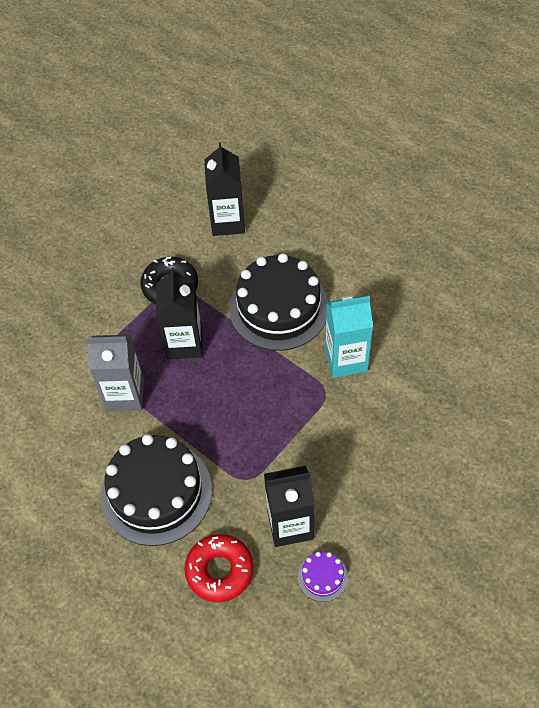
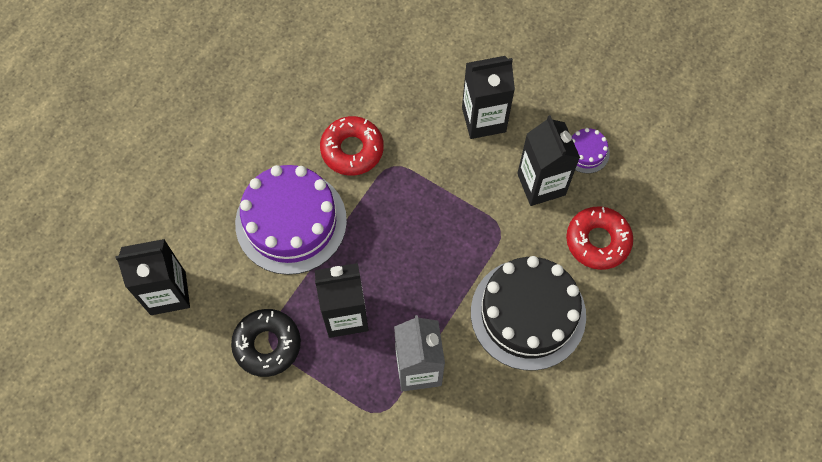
camera: 100 degrees left, 10 degrees up
(279, 308) = (291, 222): black cake -> purple cake
(346, 360) = (352, 150): turquoise carton -> red donut
(370, 479) = (483, 119): none -> black carton

